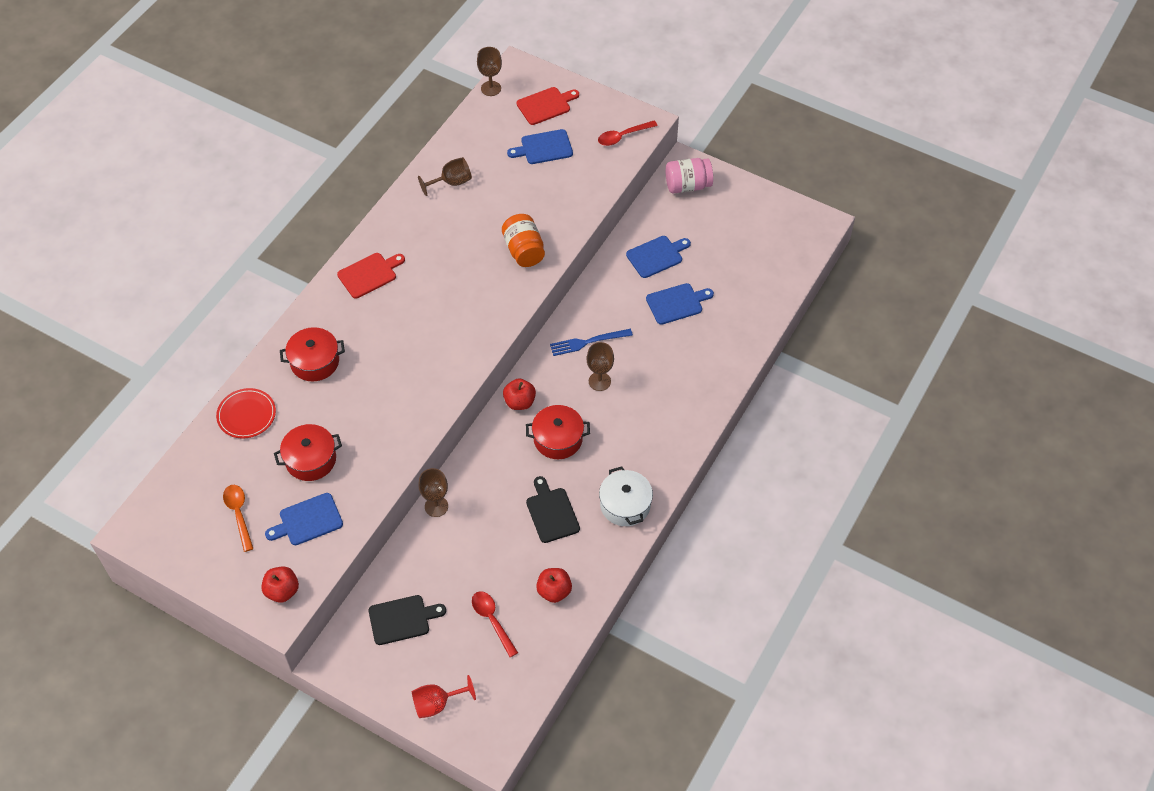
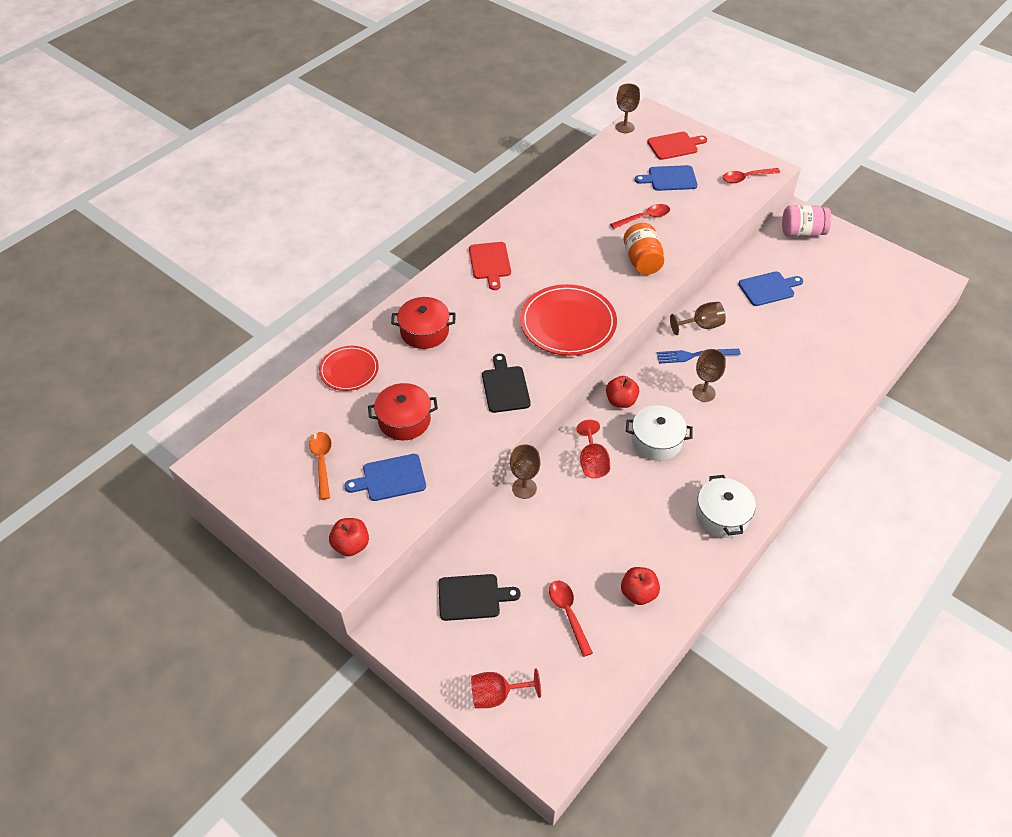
camera: 10 degrees right, 5 degrees down
(369, 274) = (490, 263): red cutting board -> red cutting board turned 105 degrees clockwise
(451, 182) = (579, 197): brown goblet -> brown goblet (701, 326)
(457, 332) = (568, 323): none -> red plate
(498, 470) = (592, 462): none -> red goblet
(521, 199) = (644, 218): none -> red spoon
(551, 512) = (643, 512): black cutting board -> black cutting board (505, 387)
(558, 439) = (656, 441): red pot -> white pot
(677, 303) = (786, 332): blue cutting board -> none

